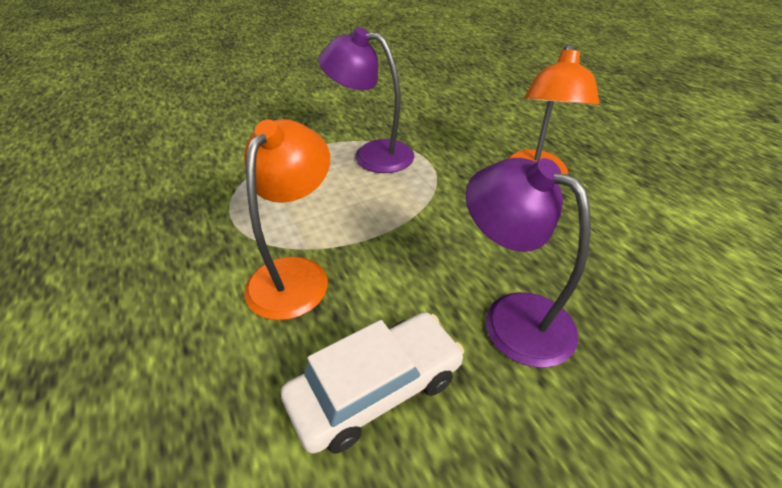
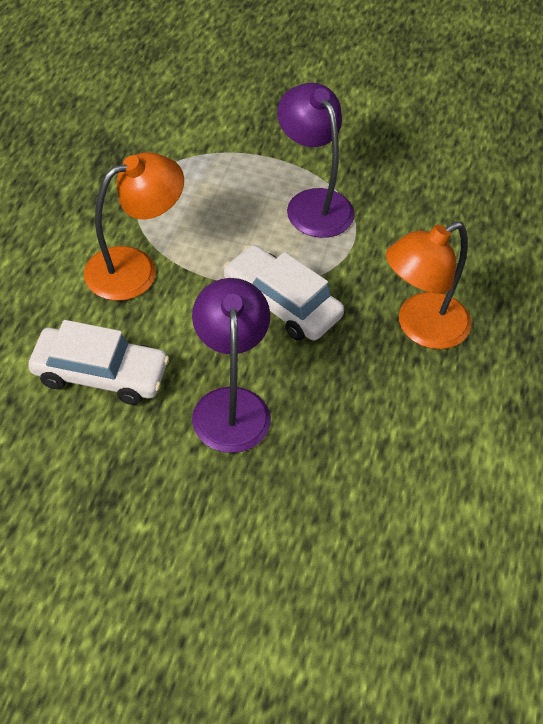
camera: 40 degrees right, 10 degrees up
(438, 220) = (282, 303): none -> white car

